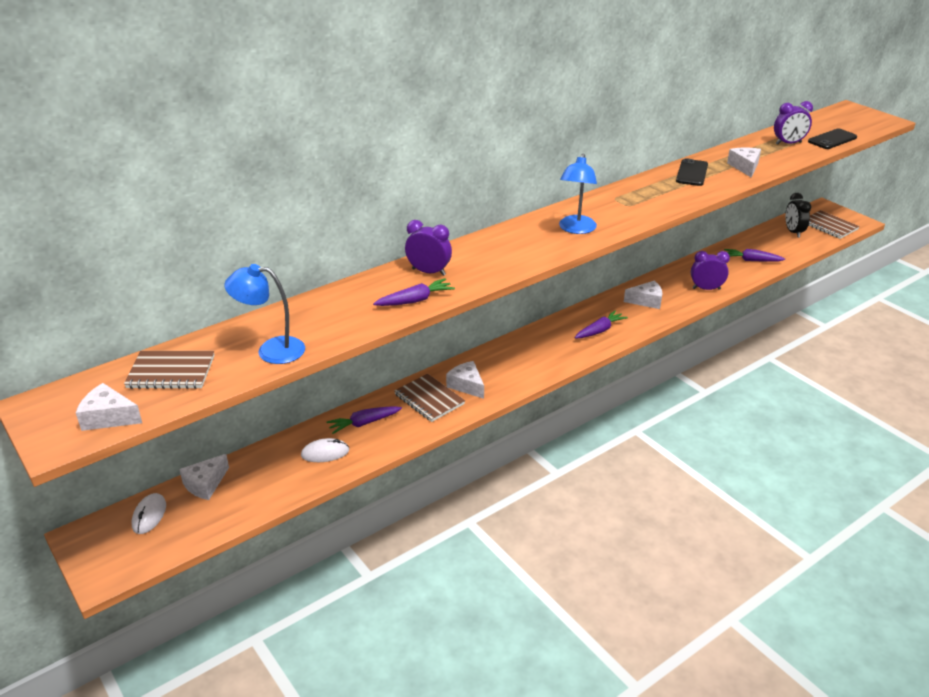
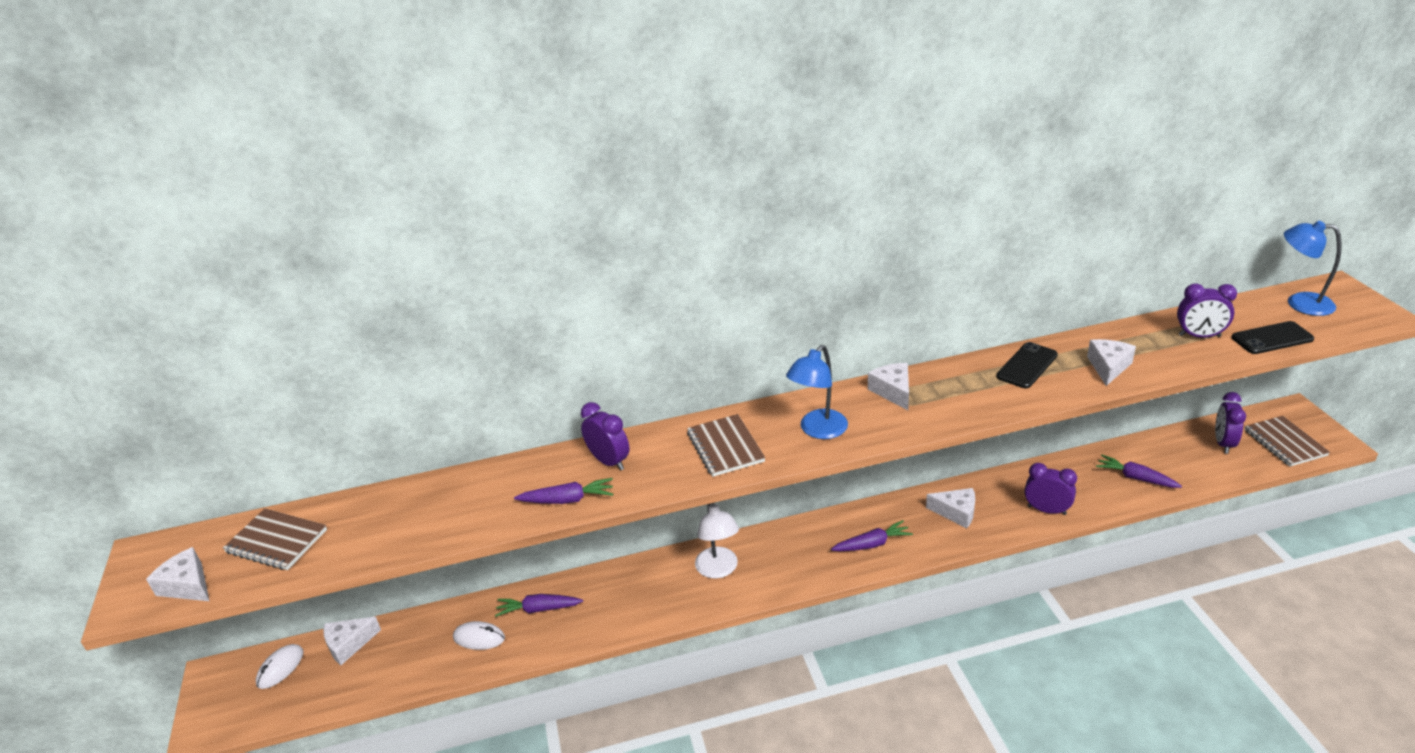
camera: 25 degrees right, 0 degrees up
(271, 350) = (382, 535): blue lamp -> blue lamp (1300, 303)
(429, 399) = (623, 595): brown notebook -> brown notebook (725, 447)
(466, 385) = (674, 586): white cheese -> white cheese (893, 391)
(495, 368) = (719, 570): none -> white lamp
(793, 232) = (1223, 443): black clock -> purple clock

